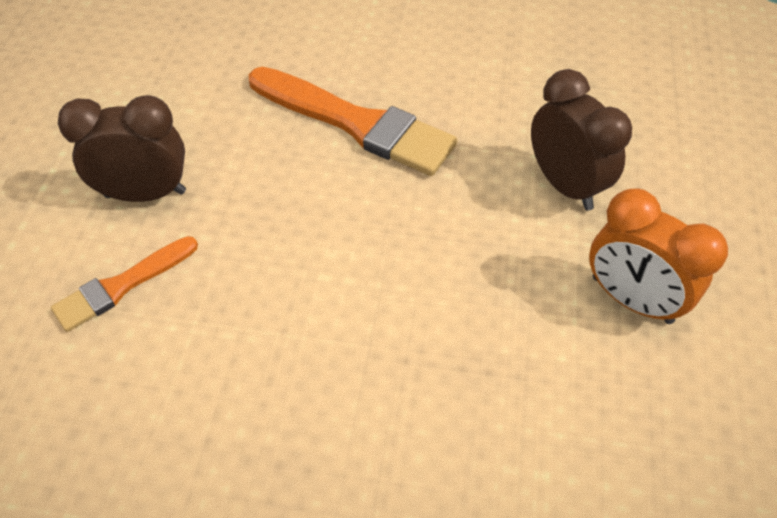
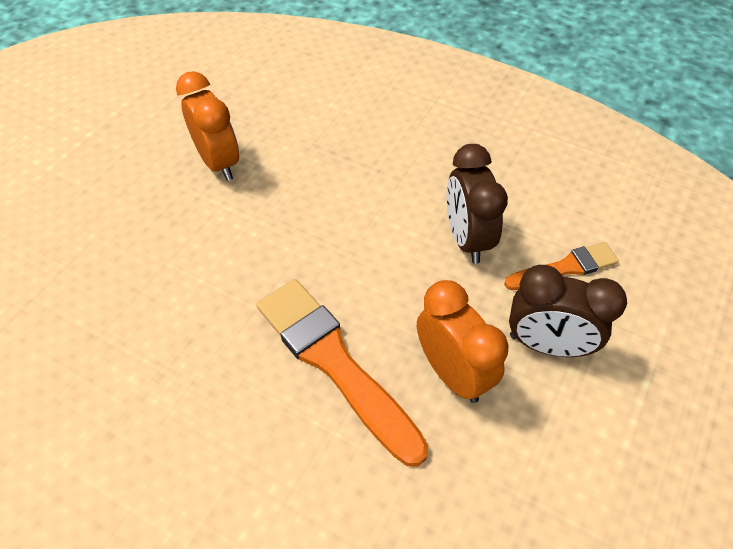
camera: 160 degrees left, 0 degrees up
(240, 144) = (452, 373): none -> orange clock
(565, 185) = (197, 247): brown clock -> brown clock (466, 239)

